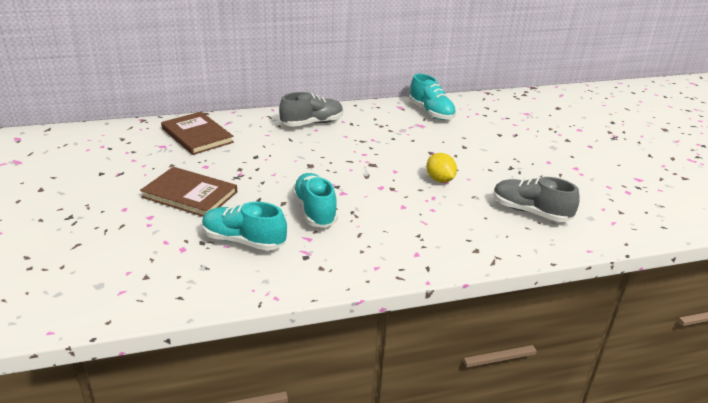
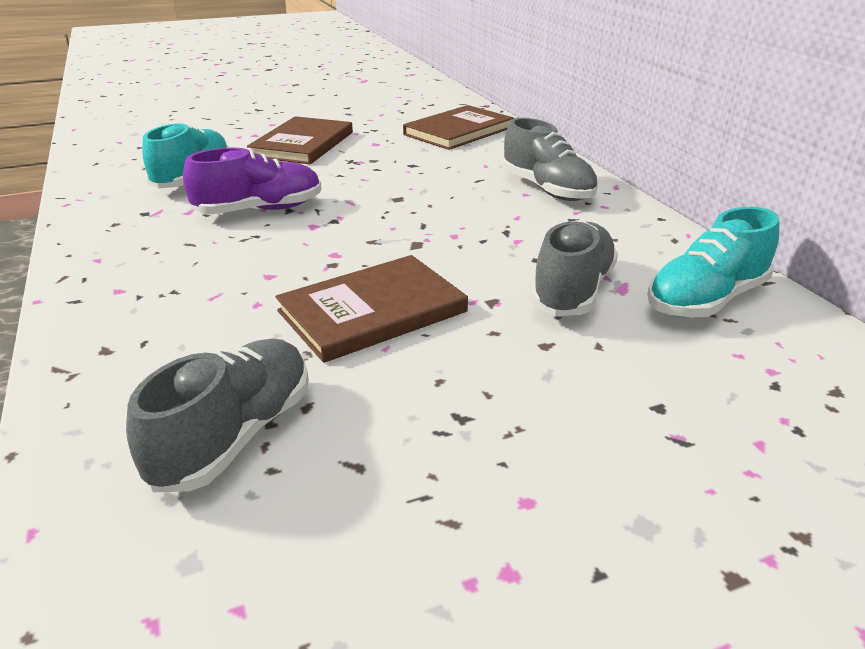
camera: 85 degrees right, 0 degrees up
(315, 211) = (259, 210): turquoise shoe -> purple shoe
(423, 135) = (572, 291): none -> grey shoe
(440, 180) = (372, 311): yellow lemon -> brown book

